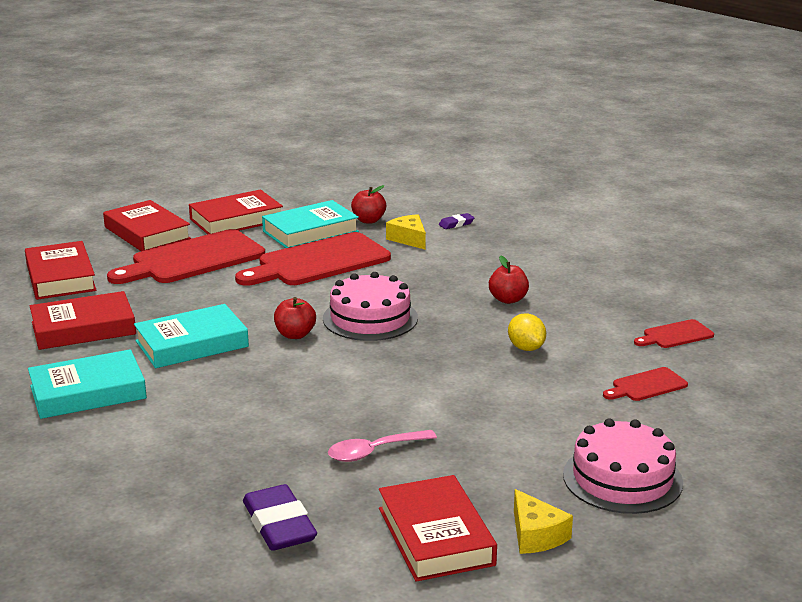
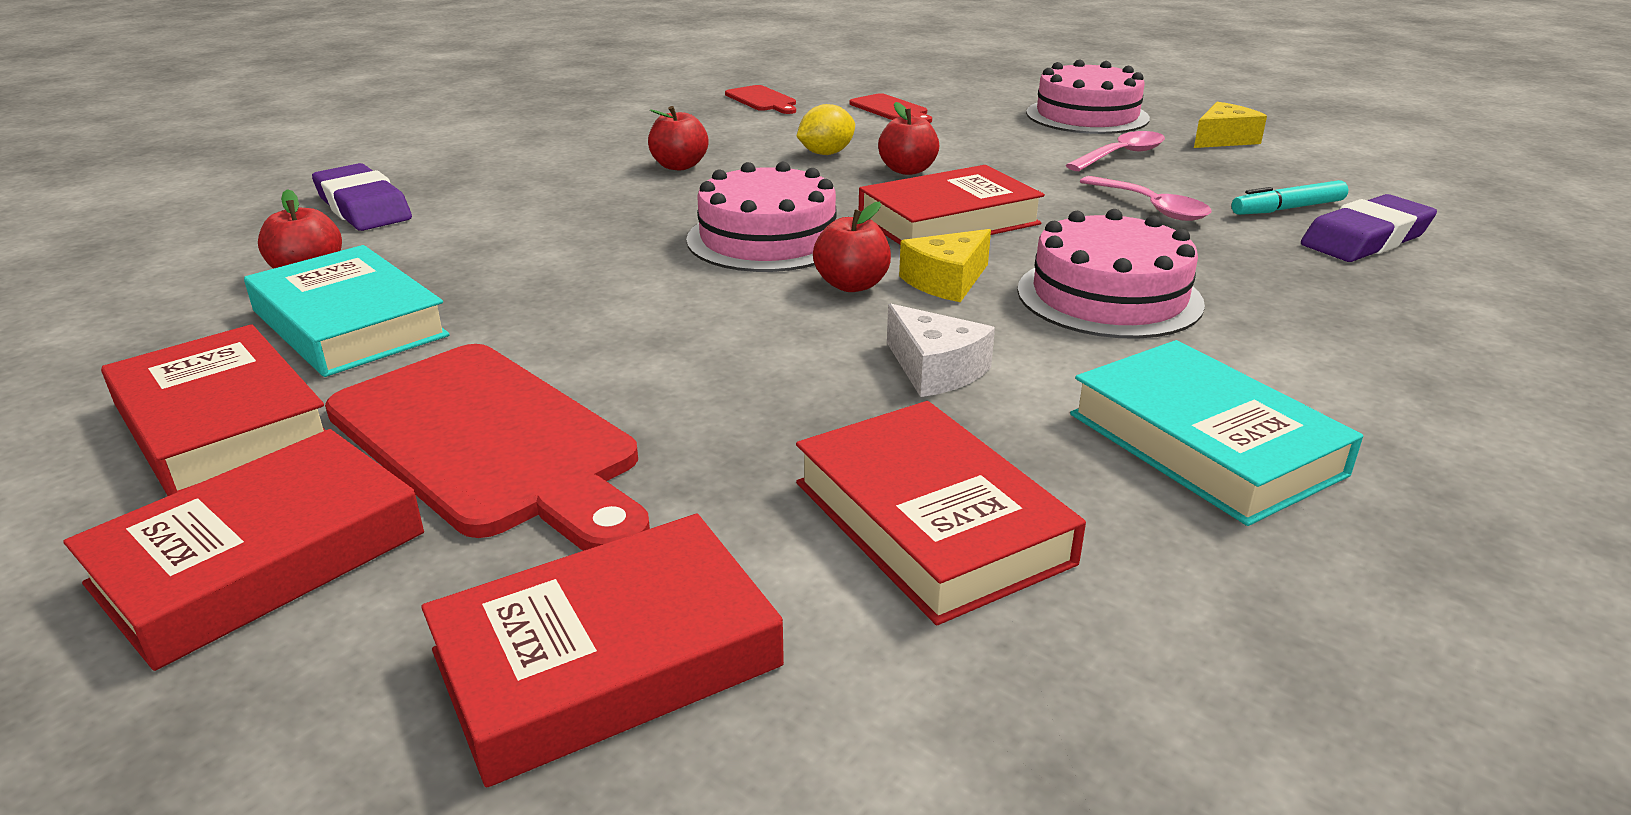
camera: 100 degrees left, 5 degrees up
(192, 344) = (935, 369): turquoise book -> white cheese
(242, 403) = (1109, 296): none -> pink cake
(318, 262) = (524, 299): red cutting board -> none
(351, 511) = (1287, 209): none -> turquoise marker
(409, 239) = (425, 235): yellow cheese -> yellow cheese (946, 281)
(436, 536) = (1279, 172): red book -> red book (948, 220)
(456, 224) = (363, 207): purple eraser -> purple eraser, size x2.02
(481, 373) = (907, 170): none -> red apple
(498, 468) = (1121, 155): none -> pink spoon

